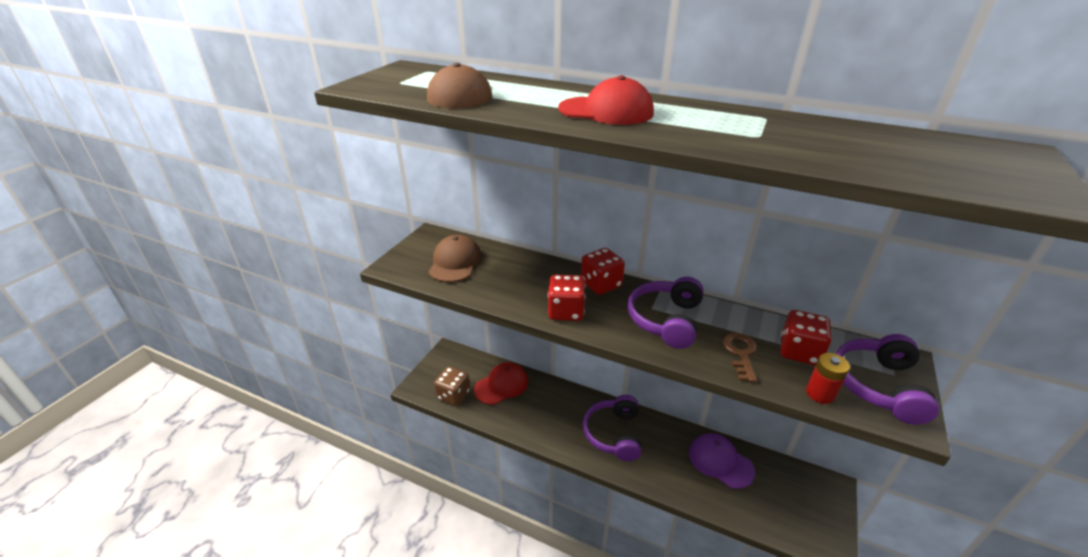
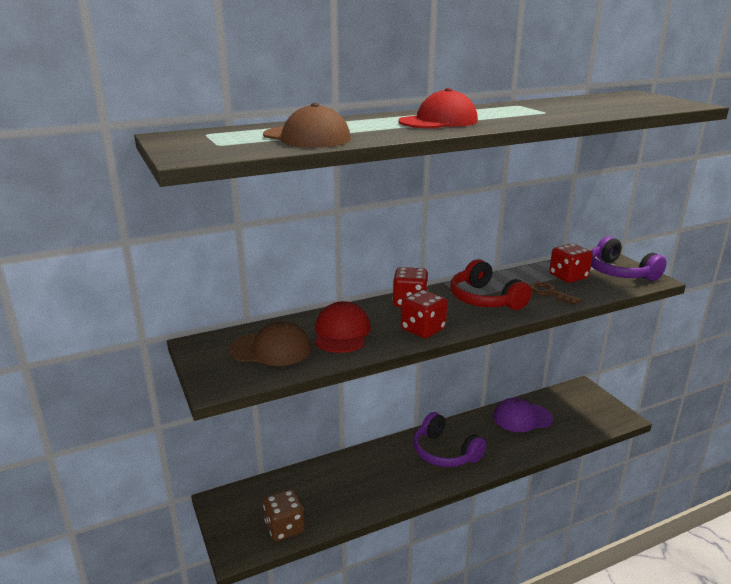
camera: 50 degrees left, 10 degrees down
(455, 262) = (271, 349): brown cap -> brown cap turned 135 degrees clockwise
(501, 385) = (314, 487): red cap -> red cap (342, 332)
(666, 320) = (485, 299): purple headphones -> red headphones
(820, 394) = (610, 289): red battery -> none

